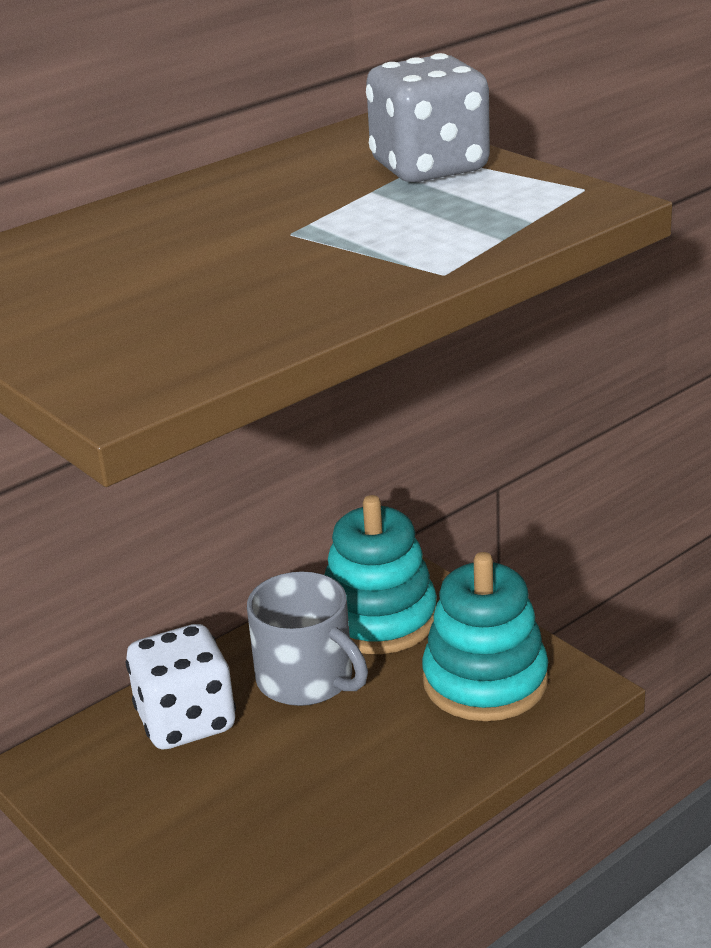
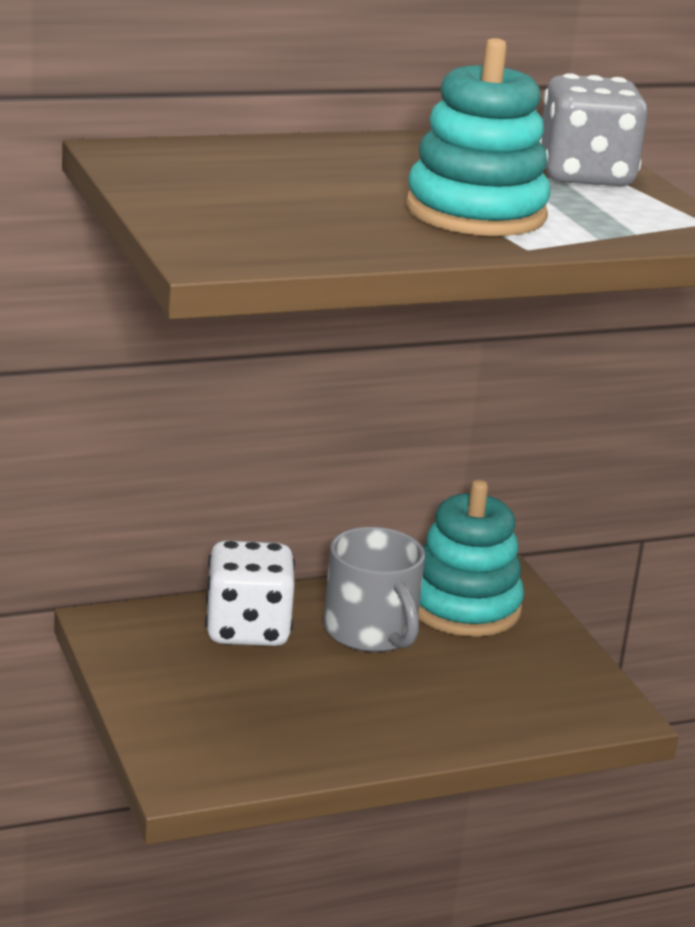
camera: 15 degrees right, 5 degrees down
(485, 681) = (531, 682): turquoise stacking toy -> turquoise stacking toy (475, 212)

